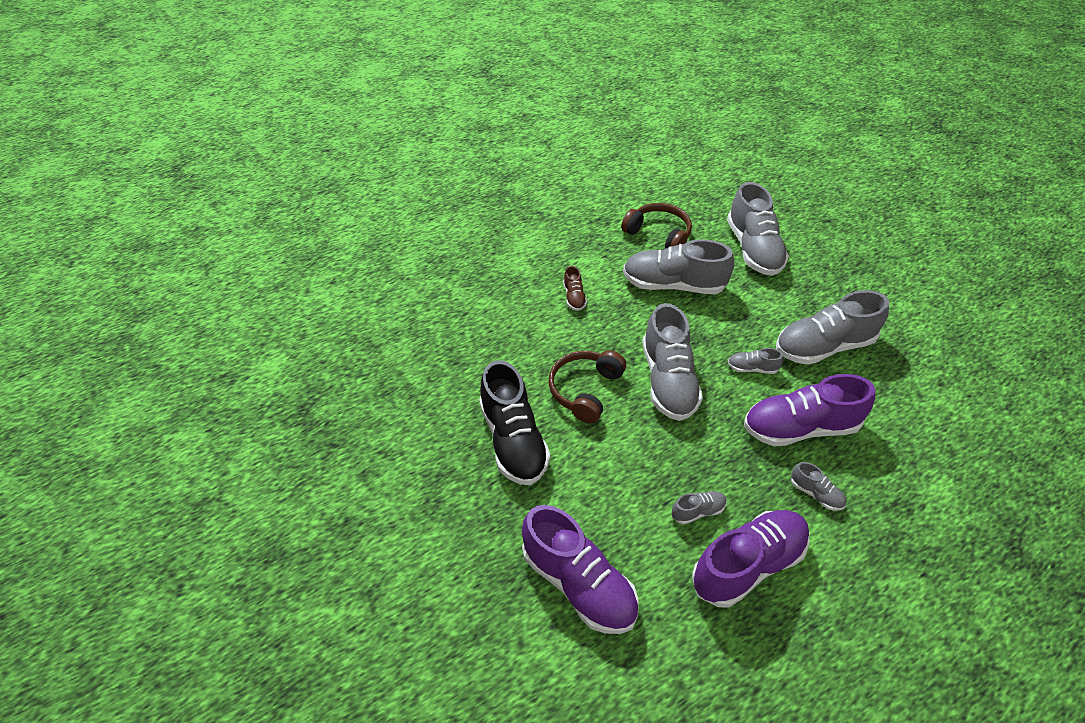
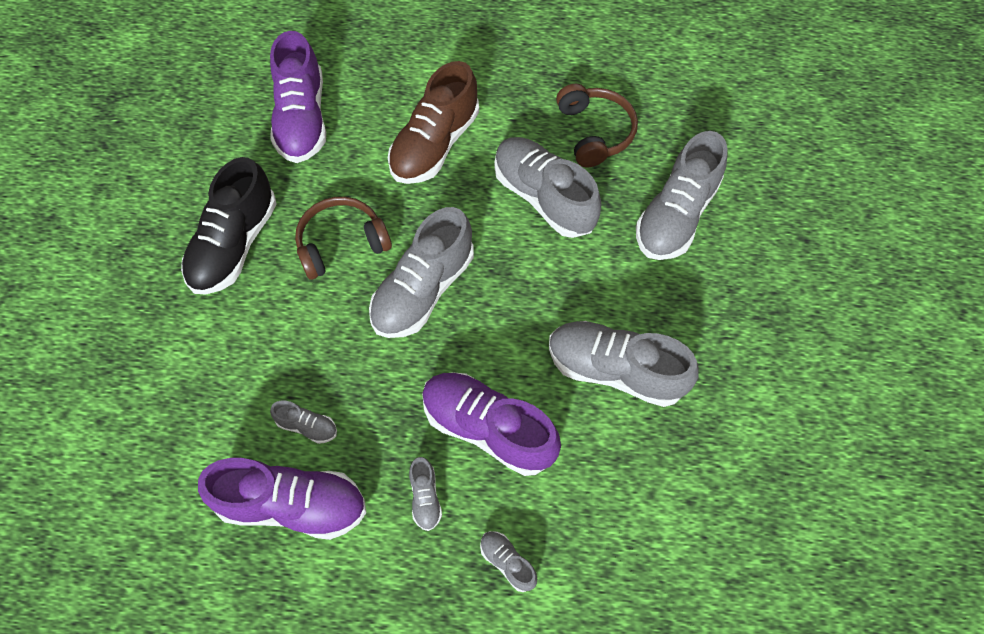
camera: 40 degrees right, 15 degrees up
(574, 297) = (435, 144): brown shoe -> brown shoe, size x2.23
(578, 583) = (151, 404): purple shoe -> purple shoe (302, 118)
(752, 368) = (515, 338): grey shoe -> grey shoe (507, 562)

